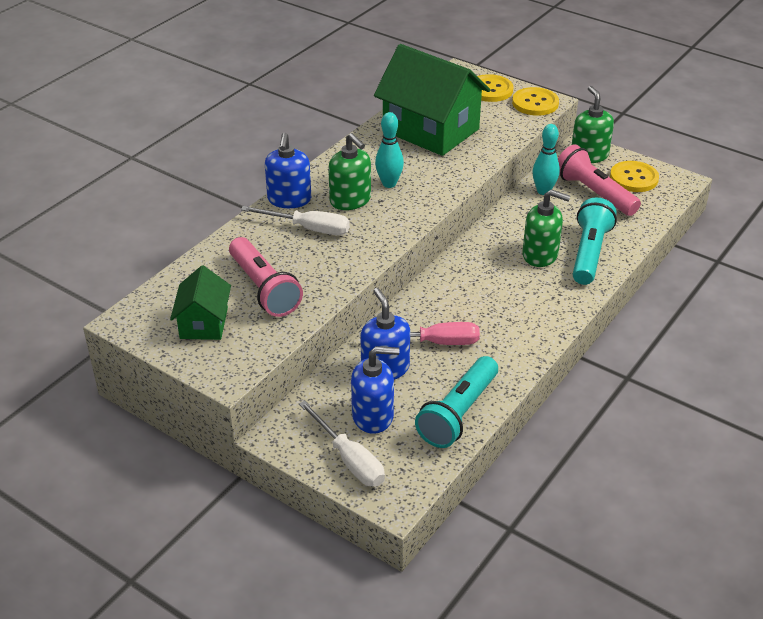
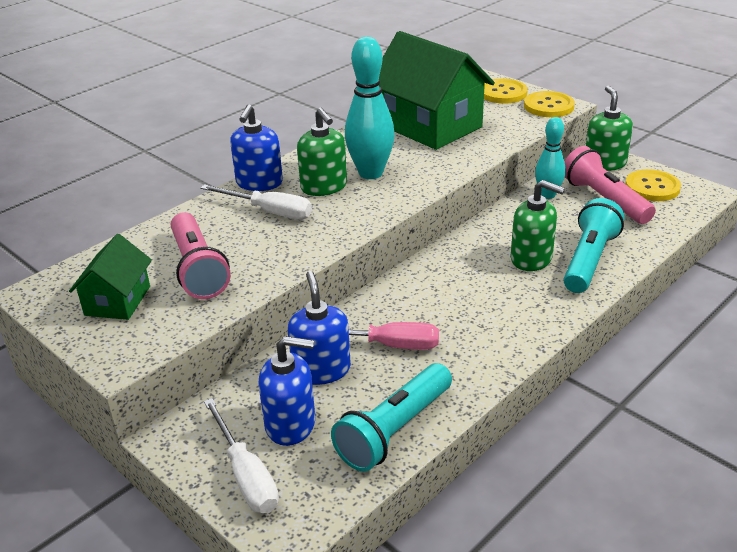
camera: 10 degrees right, 5 degrees down
(389, 184) = (370, 173): turquoise bowling pin -> turquoise bowling pin, size x1.58

